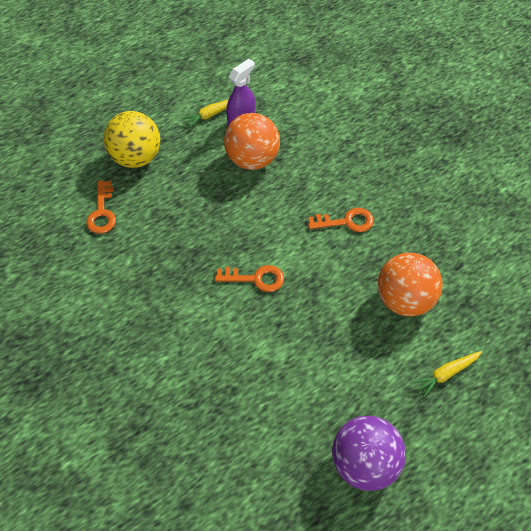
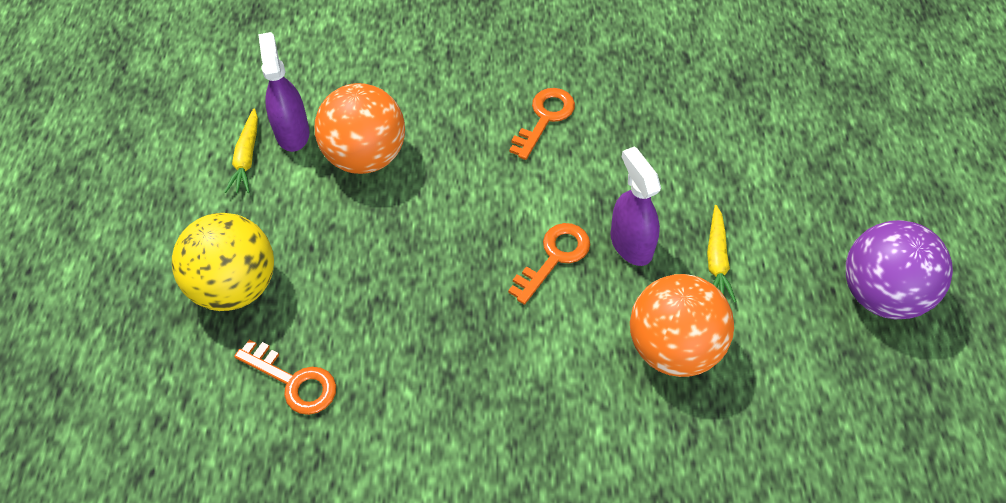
camera: 55 degrees left, 0 degrees up
(294, 310) = (631, 244): none -> purple spray bottle
(404, 300) = (695, 130): orange ball -> orange ball (673, 347)
(446, 374) = (815, 151): yellow carrot -> yellow carrot (716, 260)

